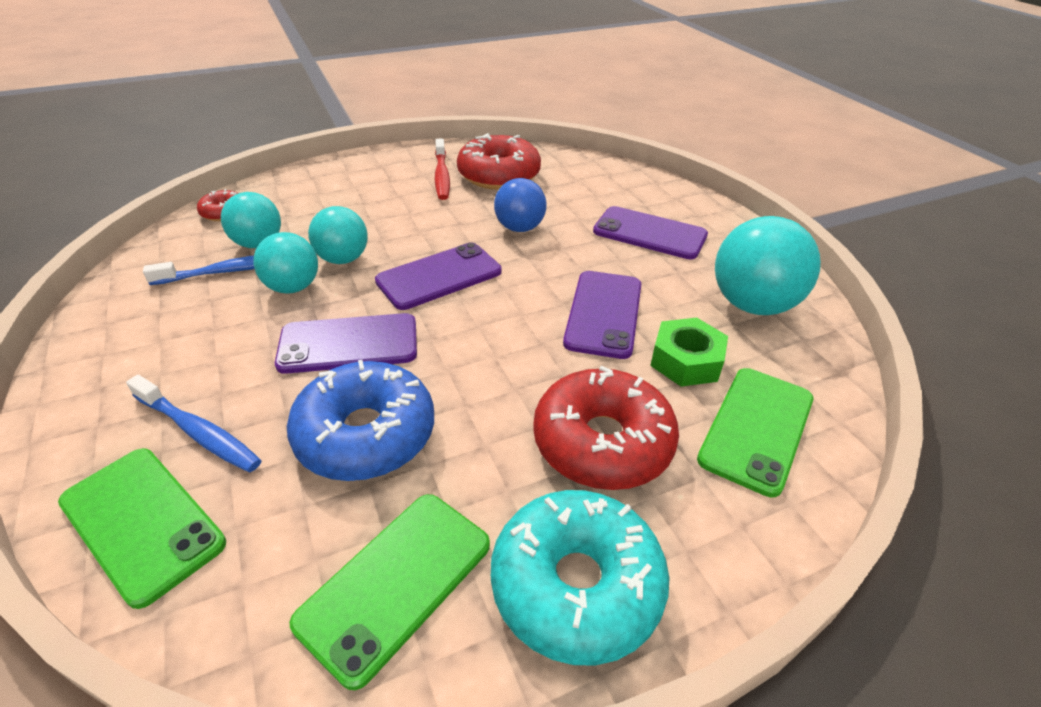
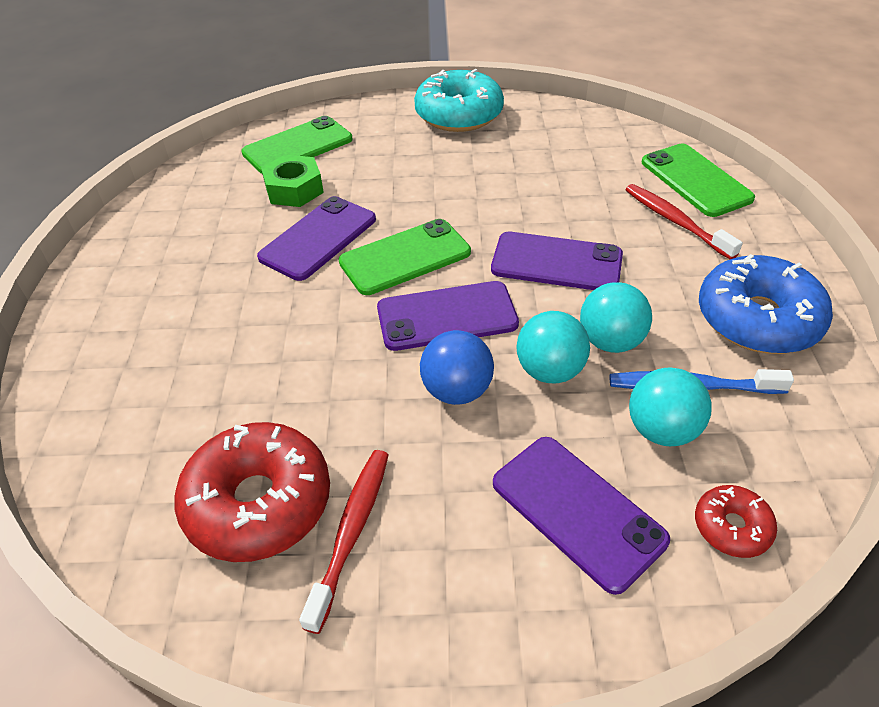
camera: 155 degrees left, 5 degrees up
(198, 432) = (675, 221): blue toothbrush -> red toothbrush
(366, 434) = (552, 195): blue donut -> blue donut (757, 319)
(395, 582) = (548, 132): green phone -> green phone (405, 257)
(519, 228) = (313, 367): blue ball -> blue ball (457, 391)
(602, 442) = (399, 159): red donut -> none
(649, 233) = (175, 317): purple phone -> purple phone (577, 511)
(752, 304) = (186, 217): turquoise ball -> none

